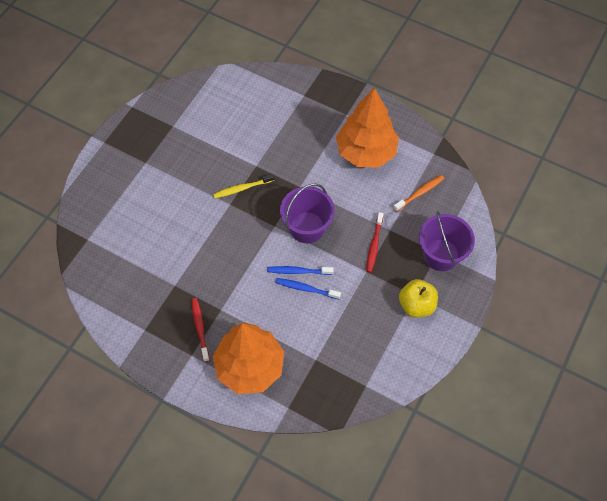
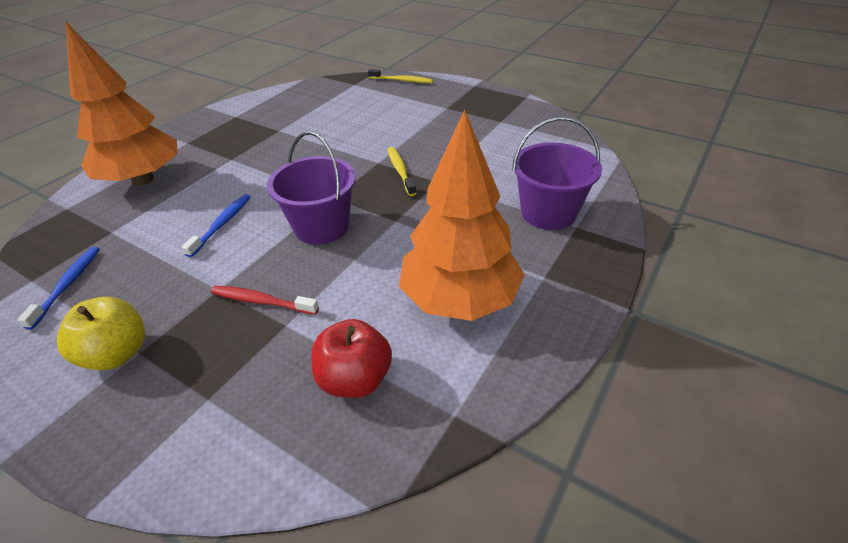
camera: 95 degrees right, 20 degrees down
(85, 199) = (402, 81): none -> yellow toothbrush
(200, 328) = (215, 146): red toothbrush -> none
(298, 271) = (253, 217): blue toothbrush -> blue toothbrush (67, 285)
(420, 193) = (355, 379): orange toothbrush -> red apple
(441, 255) = (199, 404): purple bucket -> purple bucket (548, 213)

